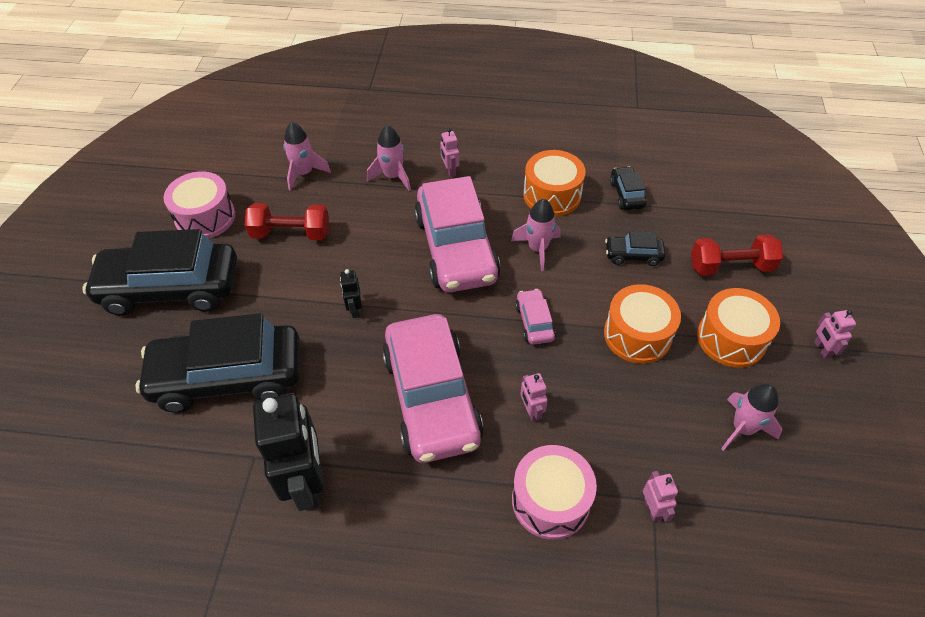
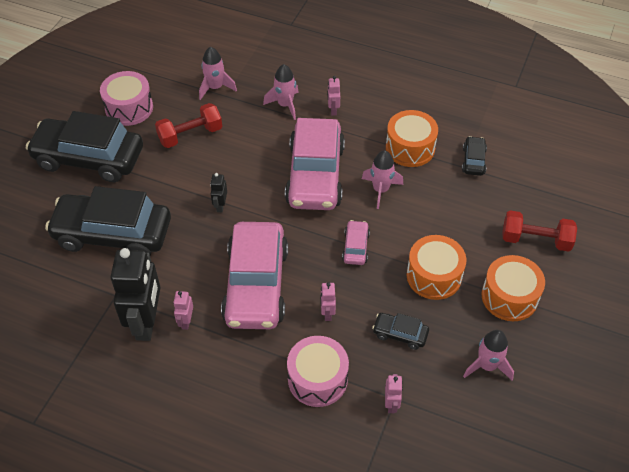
camera: 15 degrees right, 0 degrees up
(291, 233) = (190, 135): red dumbbell -> red dumbbell turned 45 degrees counterclockwise
(633, 255) = (457, 212): black car -> black car (400, 334)
(821, 349) = (581, 322): pink robot -> pink robot (186, 321)

